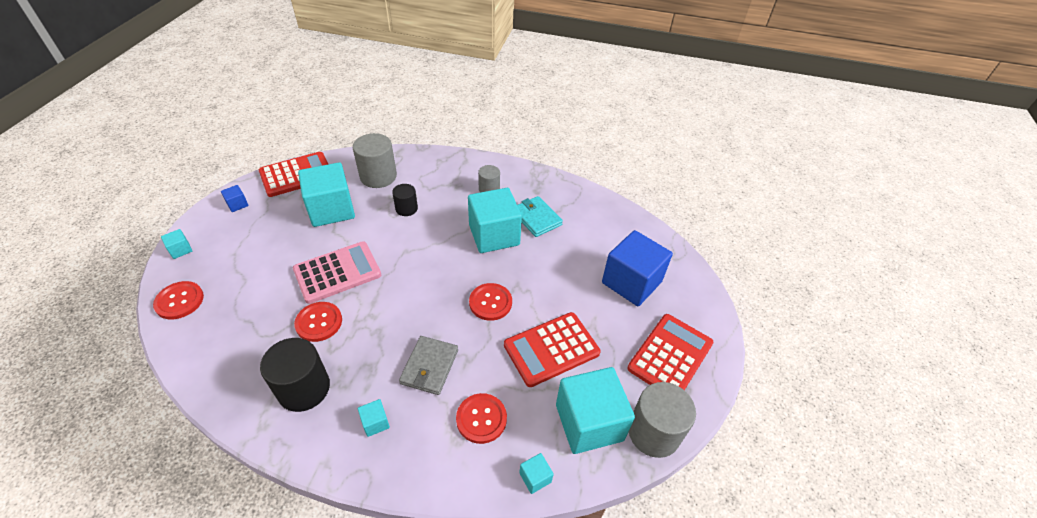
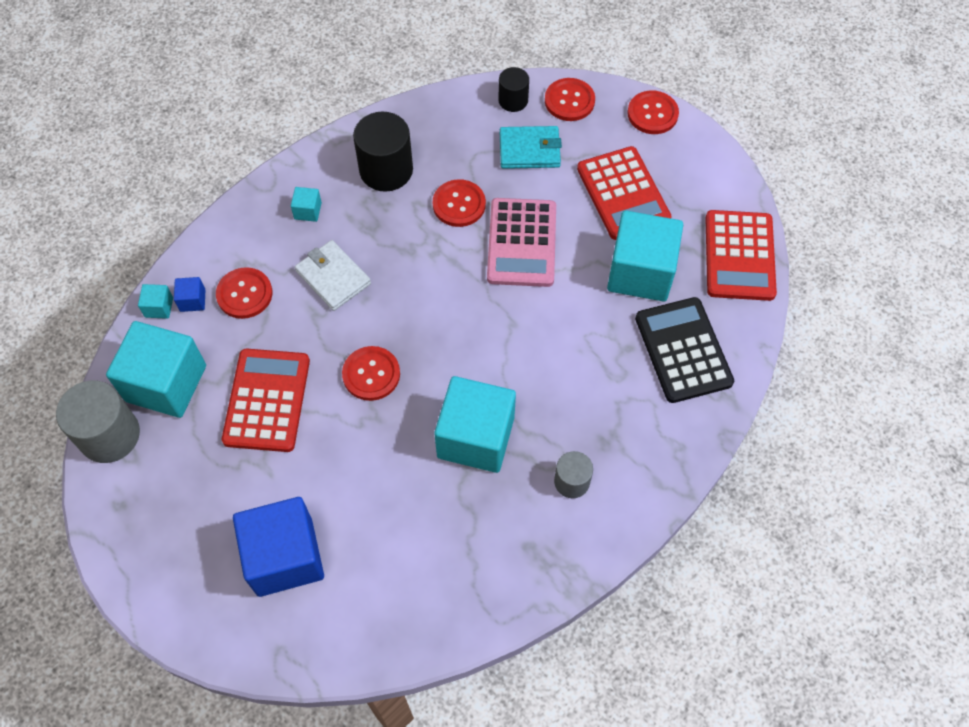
camera: 125 degrees right, 15 degrees up
(180, 250) = (652, 114): turquoise cube -> red button
(237, 204) = (708, 179): blue cube -> blue cube (192, 300)
(378, 176) = (683, 350): grey cylinder -> black calculator
(406, 208) = (592, 356): black cylinder -> black cylinder (513, 100)
(429, 366) = (333, 277): grey wallet -> white wallet
(536, 218) = (472, 511): turquoise wallet -> turquoise wallet (529, 150)
(670, 356) = (164, 519): red calculator -> red calculator (623, 194)

